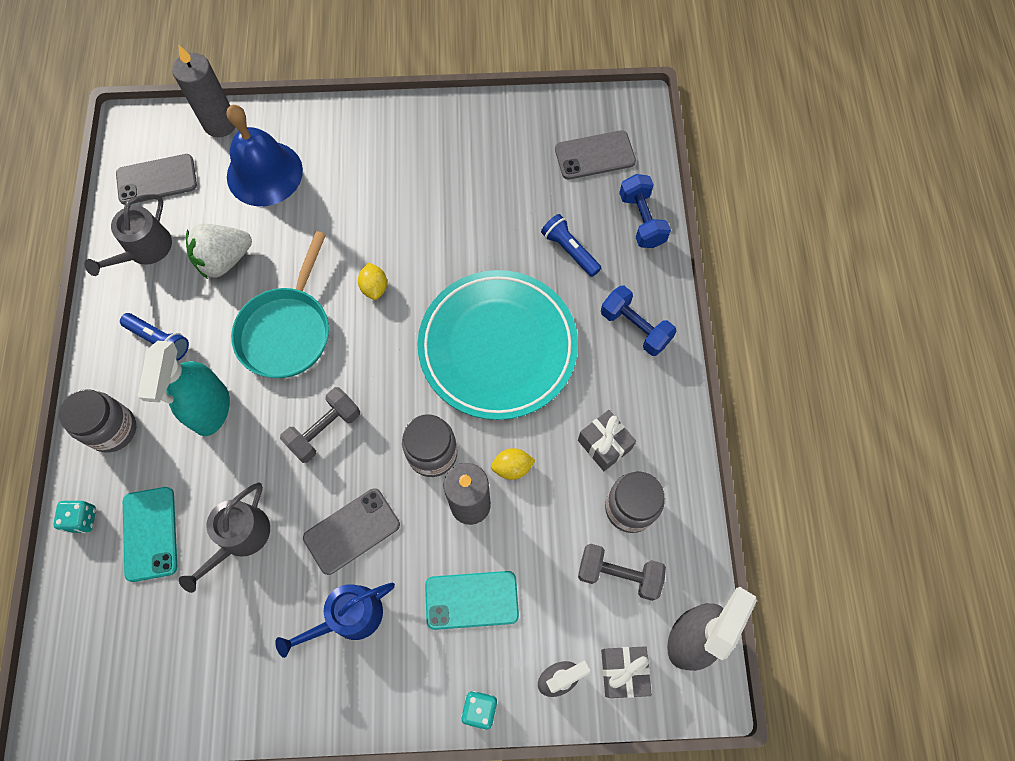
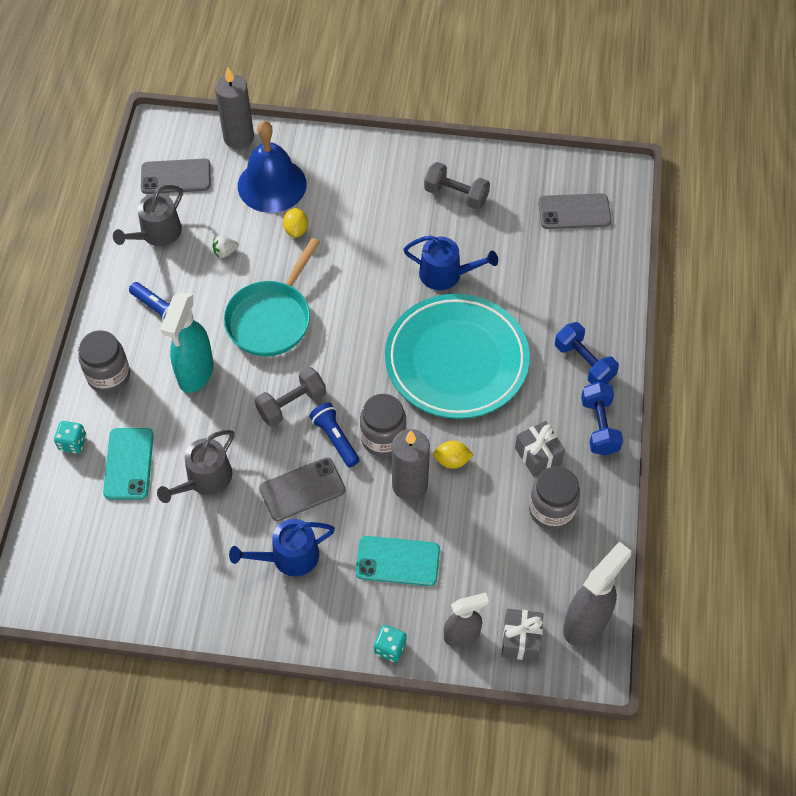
camera: 10 degrees right, 10 degrees down
(224, 260) = (225, 252): white strawberry -> white strawberry, size x0.47
(374, 287) = (354, 294): yellow lemon -> yellow lemon (296, 230)
(470, 248) = (445, 274): none -> blue watering can
(569, 250) = (536, 289): blue flashlight -> blue flashlight (335, 438)
(618, 574) = (531, 562): grey dumbbell -> grey dumbbell (456, 195)
(641, 220) = (607, 273): blue dumbbell -> blue dumbbell (599, 426)

